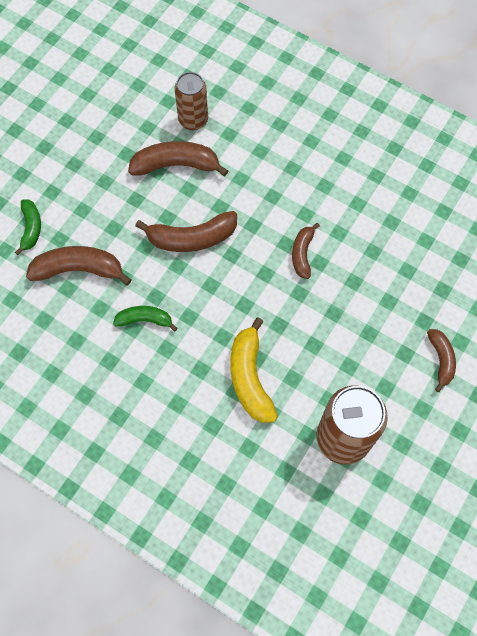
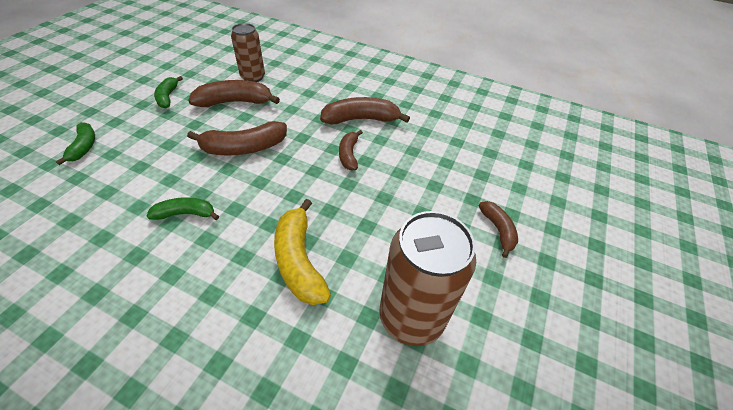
camera: 10 degrees left, 20 degrees down
(79, 269) = (124, 176): brown banana -> brown banana (361, 119)
(100, 153) = (168, 97): none -> green banana

